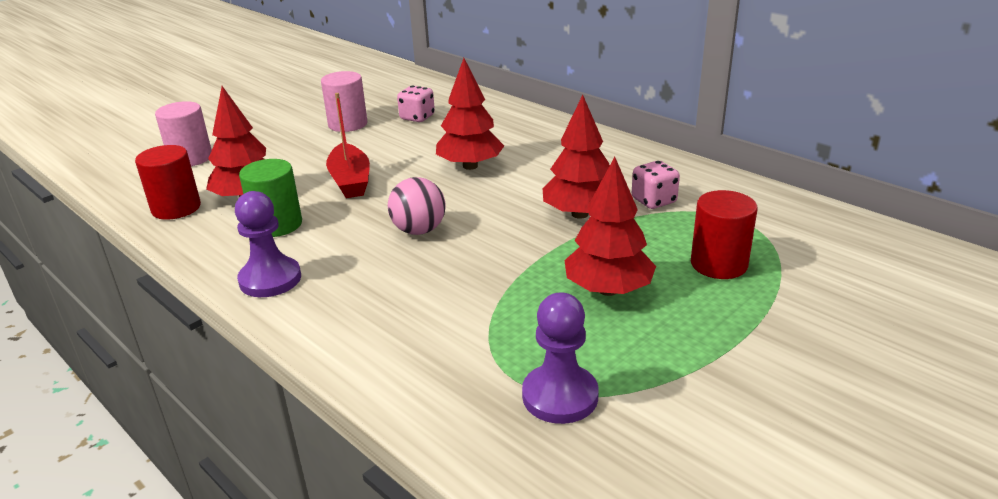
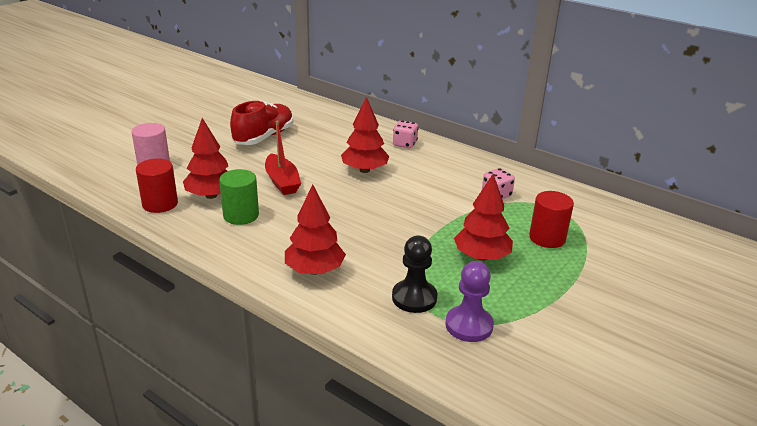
camera: 10 degrees left, 0 degrees up
(270, 279) = (252, 255): purple pawn -> none
(348, 124) = (264, 137): pink cylinder -> red shoe
(417, 117) = (314, 132): pink dice -> pink dice (404, 144)
(419, 230) = (344, 218): pink ball -> none
(486, 349) = (414, 298): none -> black pawn
(580, 214) = (450, 205): red tree -> red tree (314, 270)

